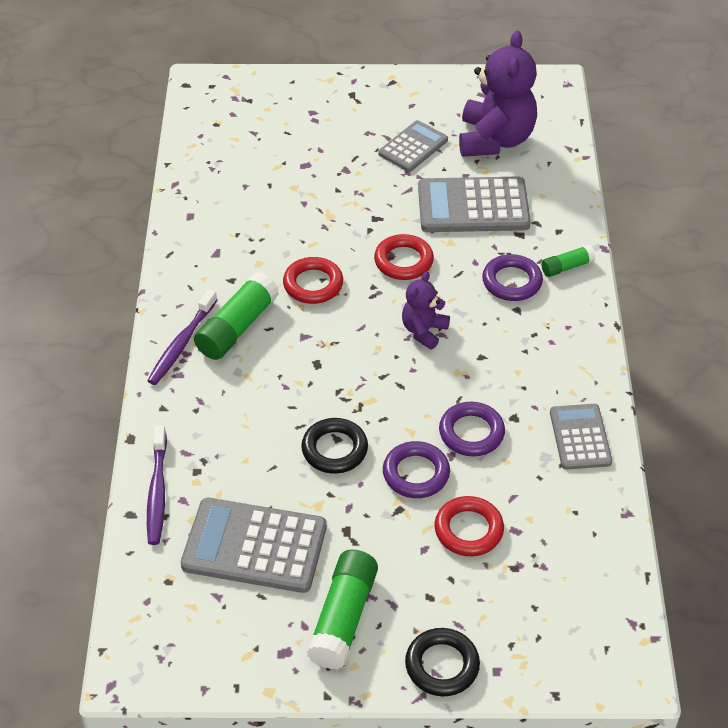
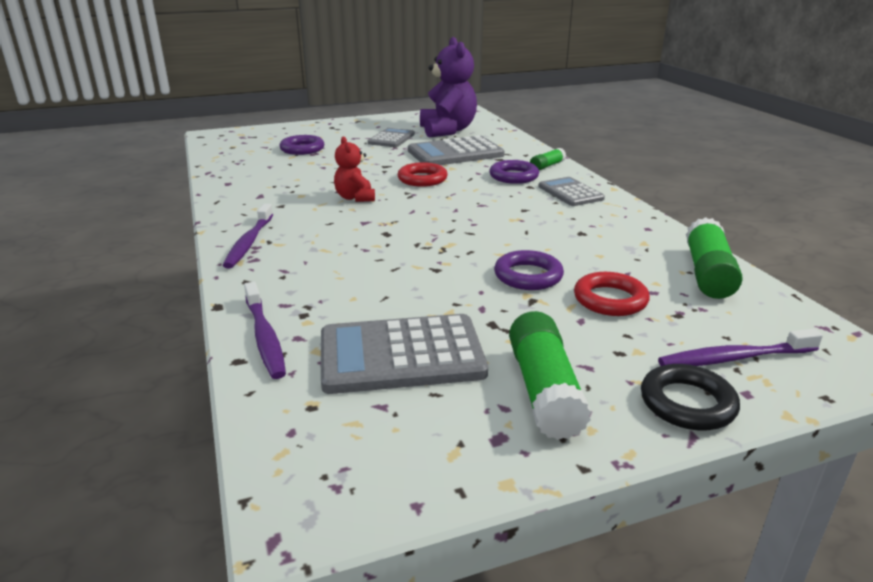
camera: 20 degrees left, 20 degrees down
(237, 327) = (299, 226): green glue stick -> green glue stick (707, 273)
(313, 284) = (355, 198): red ring -> red teddy bear
(334, 449) = (439, 276): black ring -> none
(424, 331) = (466, 205): purple teddy bear -> none
(471, 433) = (554, 246): purple ring -> purple ring (302, 149)
(519, 633) = (734, 358): none -> purple toothbrush
(580, 437) = (645, 233): grey calculator -> grey calculator (570, 193)

